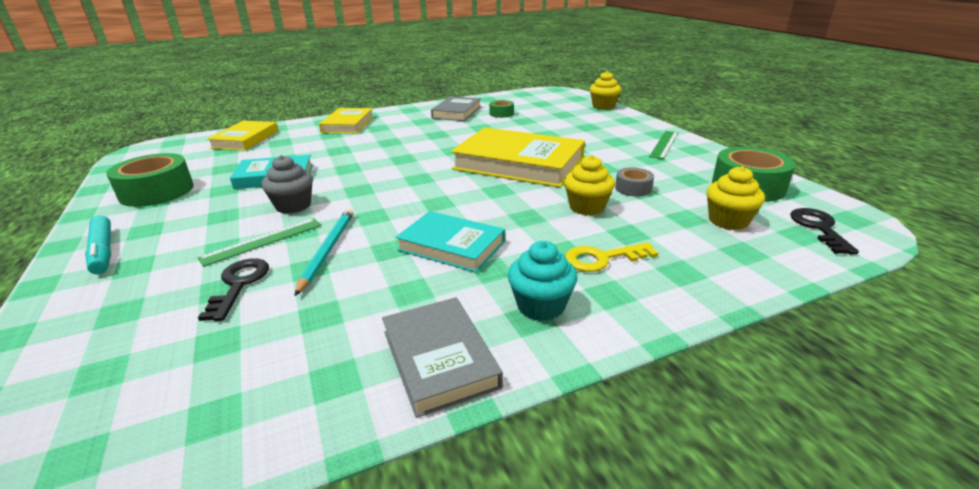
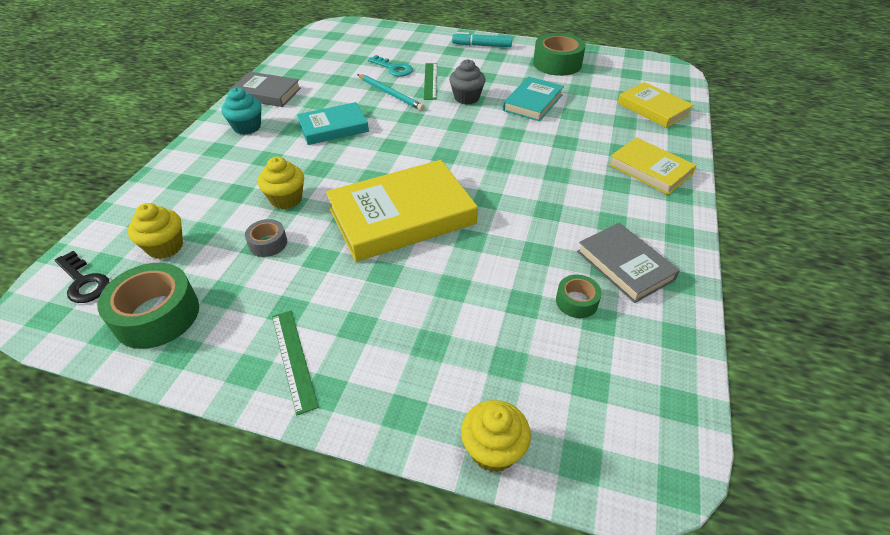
camera: 130 degrees right, 15 degrees up
(239, 284) = (393, 68): black key -> turquoise key
(602, 259) = (238, 165): yellow key -> none

